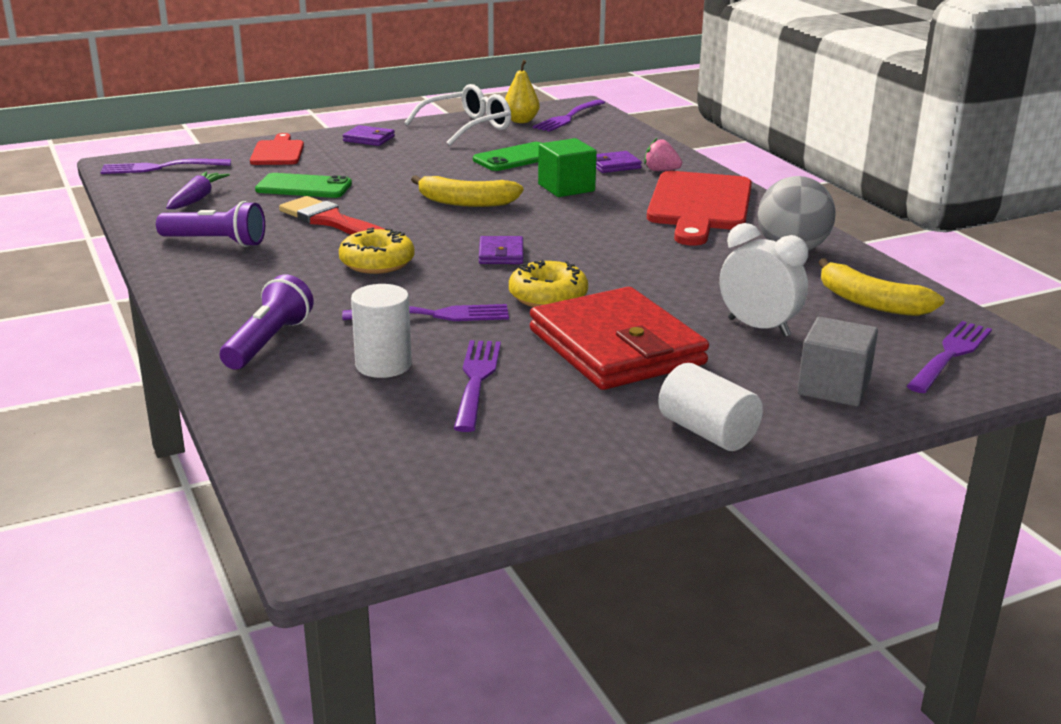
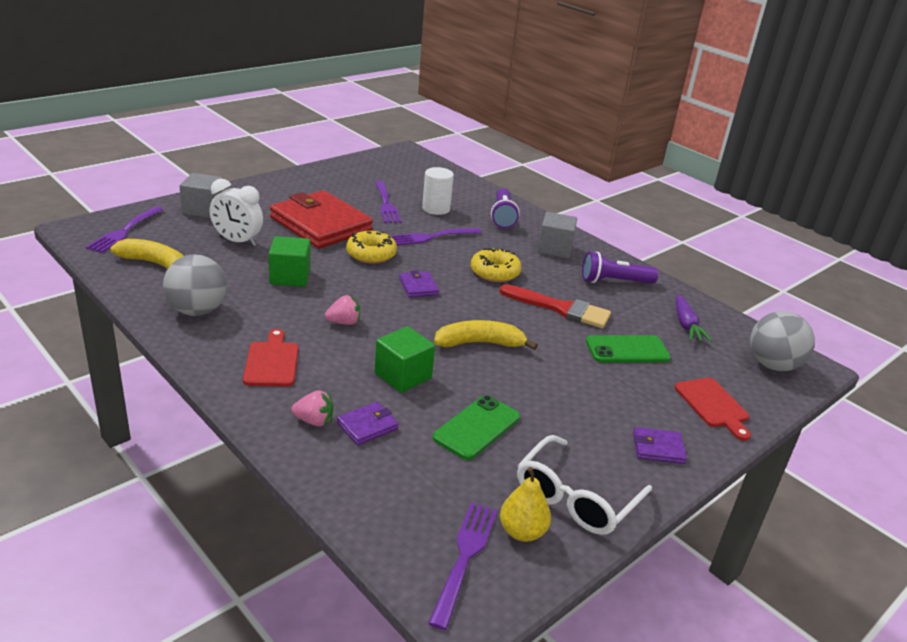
camera: 160 degrees right, 5 degrees up
(161, 167) = (772, 365): purple fork -> grey ball
(244, 285) = (554, 249): none -> grey cube
(614, 228) = (344, 322): none -> pink strawberry
(676, 276) = (290, 277): none -> green cube
(700, 205) = (271, 362): red cutting board -> red cutting board, size x0.54
(707, 432) = (271, 188): white cylinder -> none

